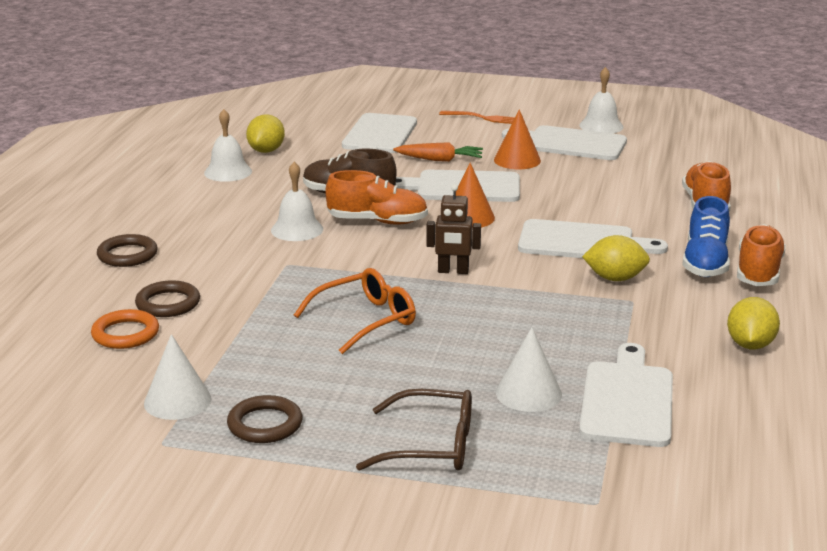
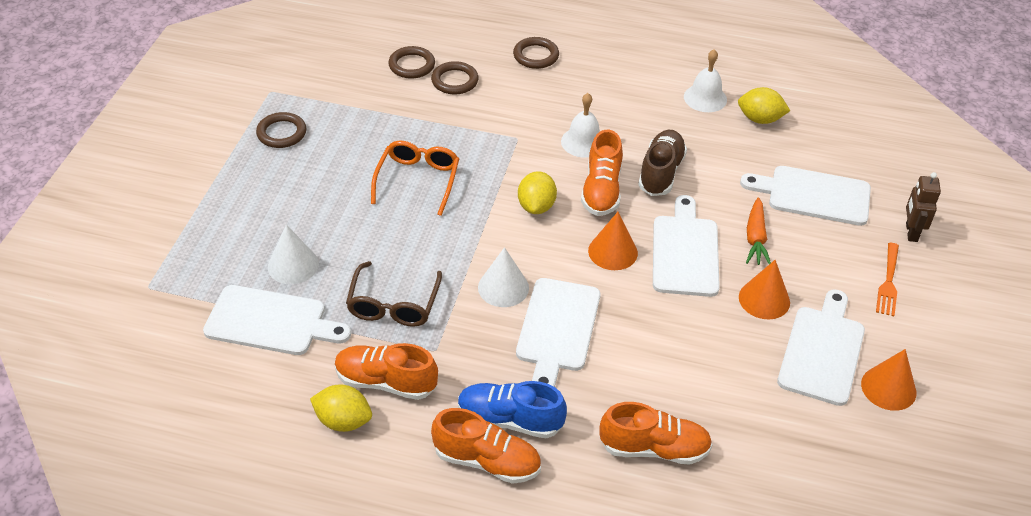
camera: 90 degrees right, 20 degrees up
(125, 334) = (412, 65): orange ring -> brown ring
(177, 401) = (319, 94): white cone -> white cone (503, 287)
(365, 320) = (417, 180): orange glasses -> orange glasses turned 135 degrees counterclockwise
(431, 445) = (237, 209): brown glasses -> brown glasses (393, 304)
(453, 271) = (499, 234): brown robot -> brown robot (911, 232)
(601, 126) = (888, 388): white bell -> orange cone
(615, 278) = (479, 343): yellow lemon -> yellow lemon (536, 206)
(687, 324) = (386, 382): none -> orange shoe

